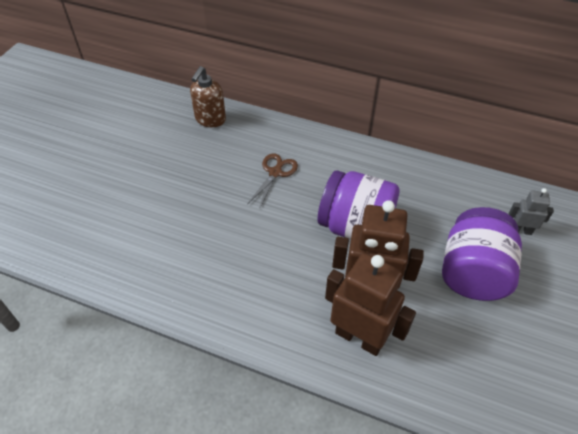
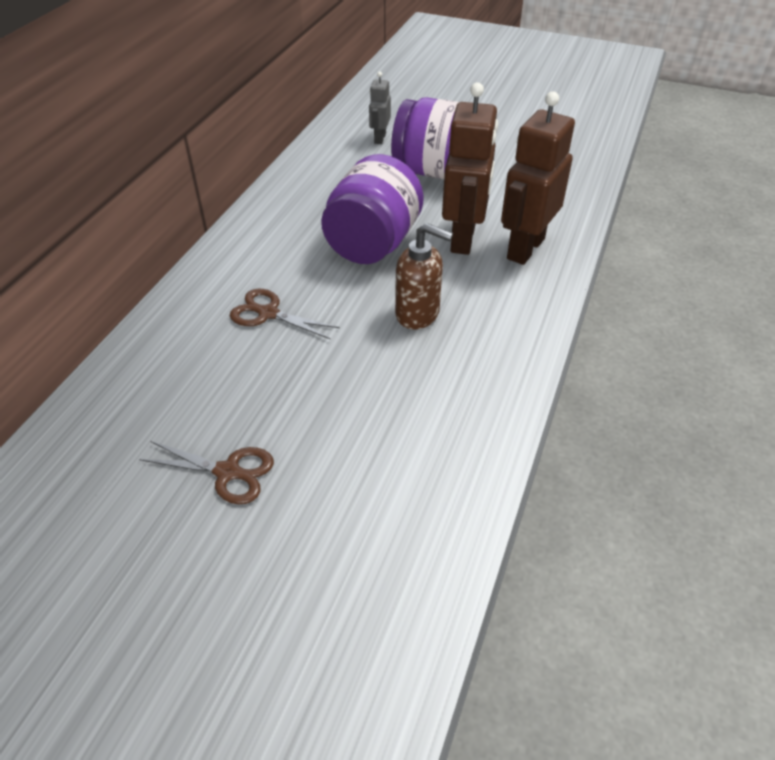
camera: 90 degrees left, 5 degrees down
(150, 167) = (228, 472): none -> brown scissors
(210, 119) = (122, 396): brown soap dispenser -> brown soap dispenser (418, 314)

